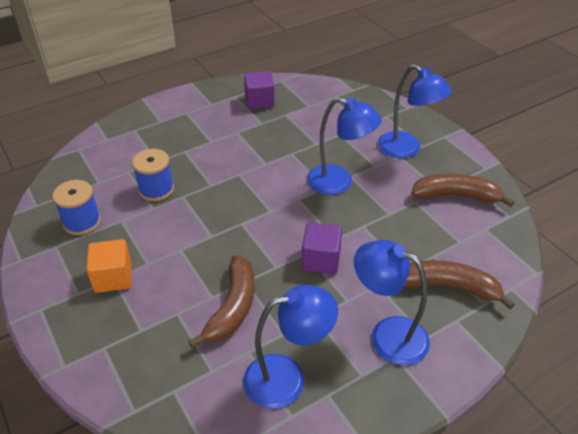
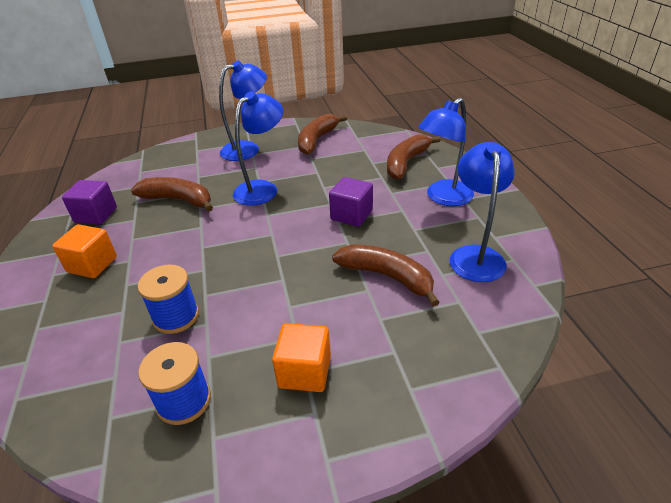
camera: 70 degrees left, 5 degrees down
(201, 126) = (92, 264): none -> orange cube
(298, 136) = (178, 200): none -> brown banana

